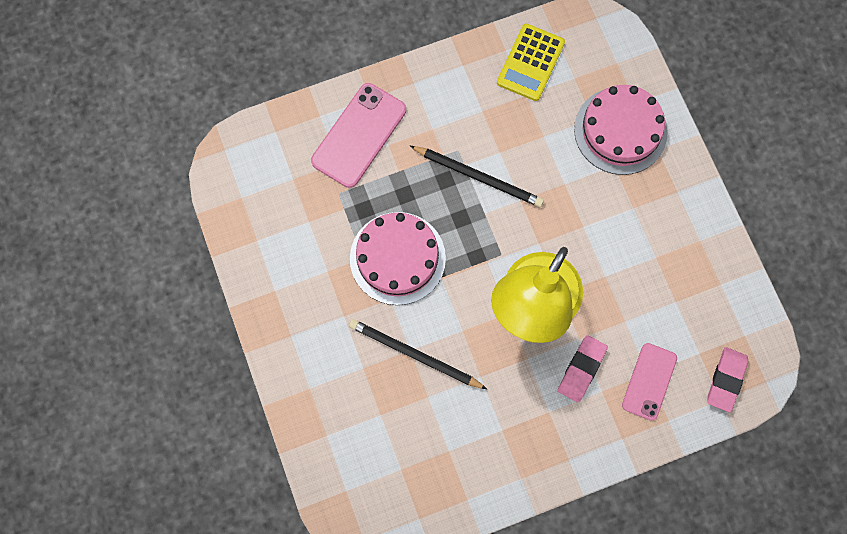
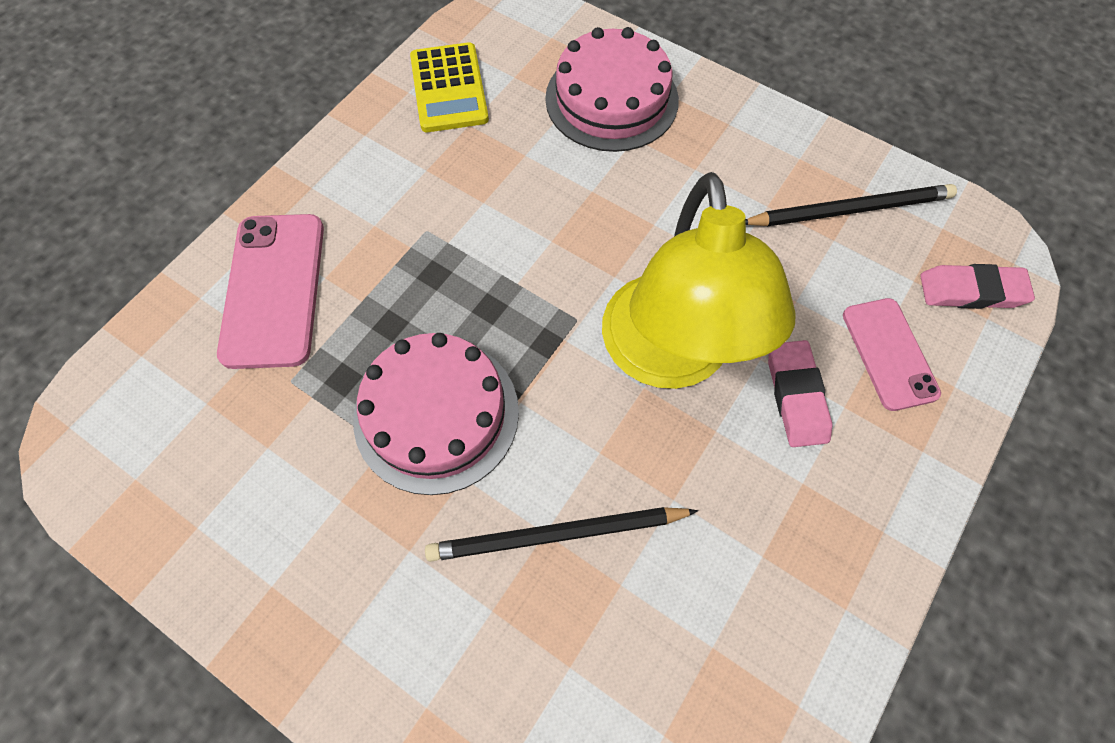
camera: 35 degrees left, 10 degrees down
(478, 177) = (477, 245): black pencil -> black pencil (850, 210)
(726, 380) = (971, 291): pink eraser -> pink eraser turned 75 degrees counterclockwise

